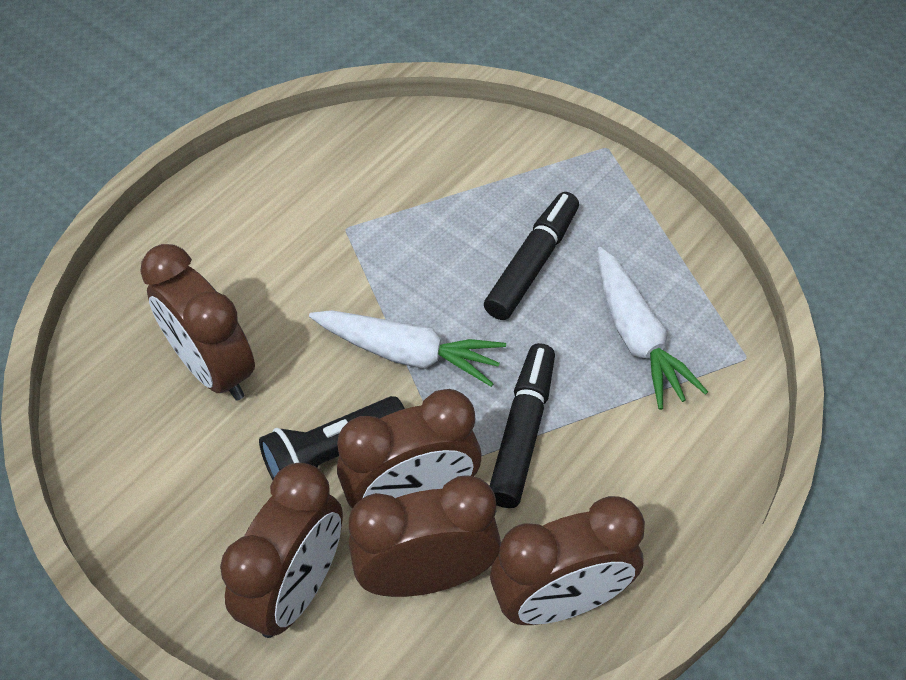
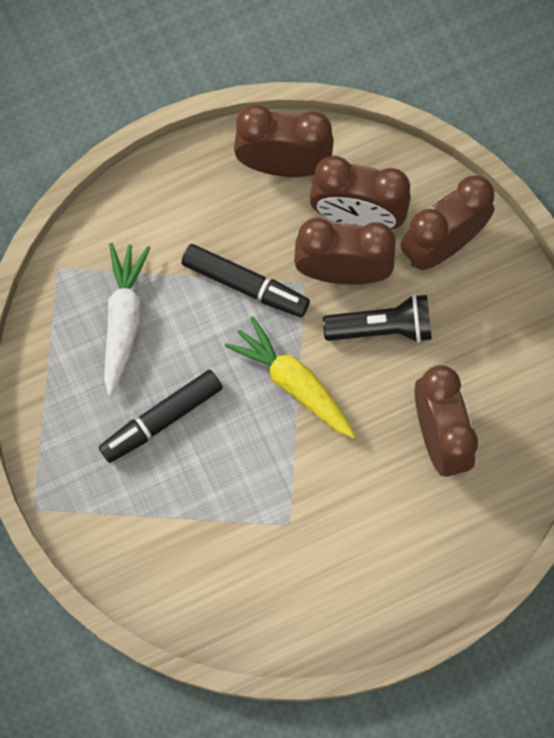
camera: 155 degrees left, 20 degrees up
(408, 354) = (293, 383): white carrot -> yellow carrot
(522, 431) = (245, 285): black marker -> black marker turned 105 degrees counterclockwise

